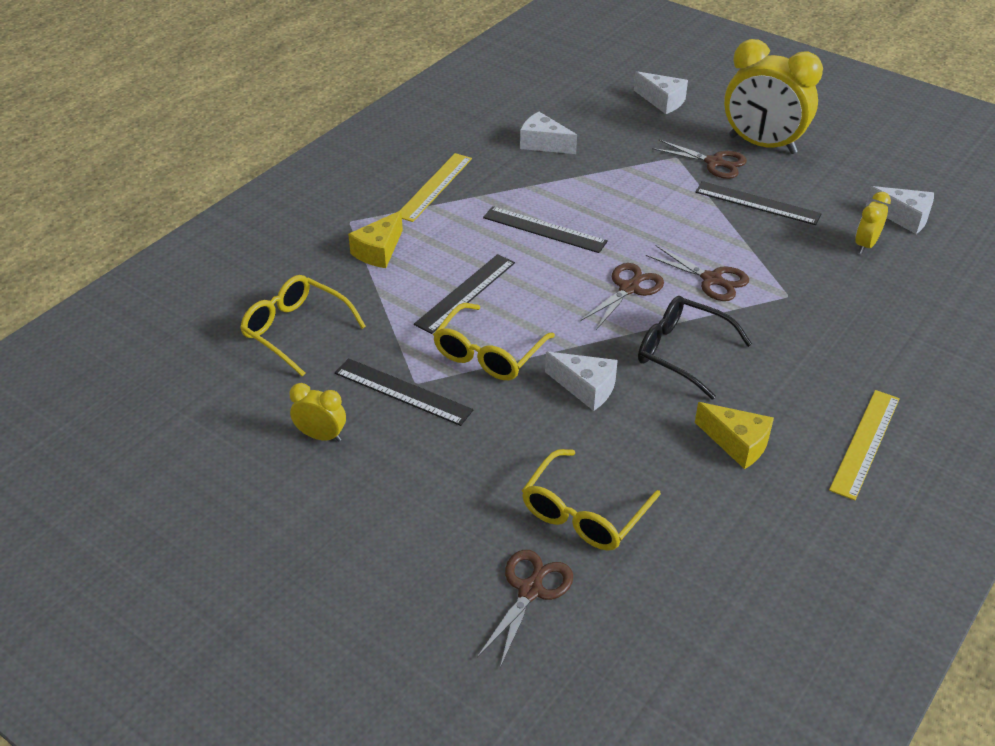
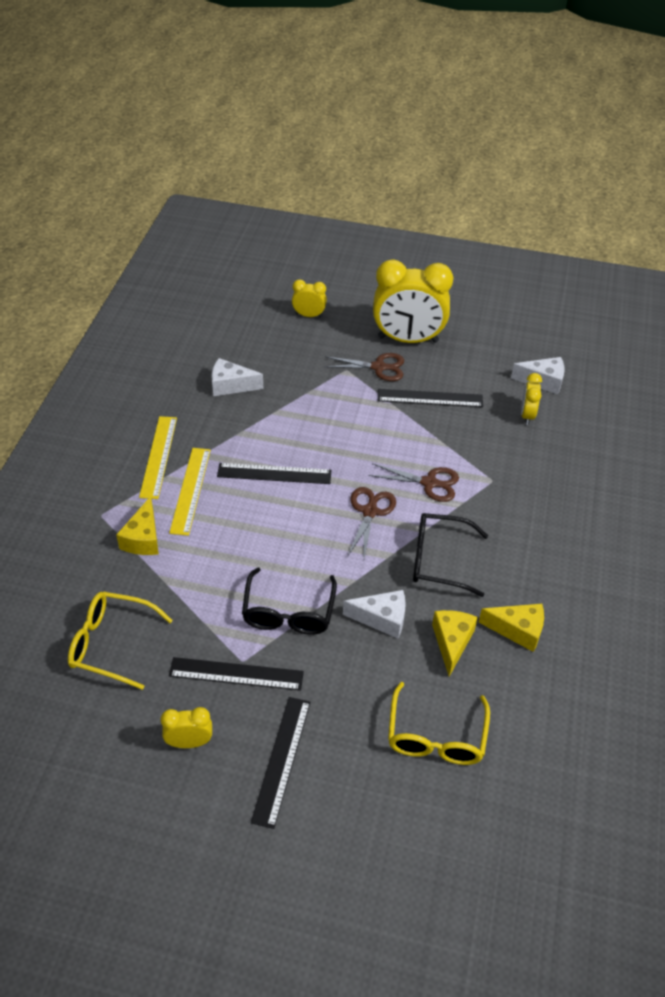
camera: 25 degrees left, 5 degrees up
(465, 293) = (240, 558): black ruler -> black ruler (281, 760)
(489, 353) = (288, 611): yellow glasses -> black glasses
(530, 590) = (429, 822): brown scissors -> none
(652, 432) = (452, 642): none -> yellow cheese
(662, 101) = (309, 315): white cheese -> yellow clock
(865, 443) = (606, 597): yellow ruler -> yellow ruler (190, 490)

